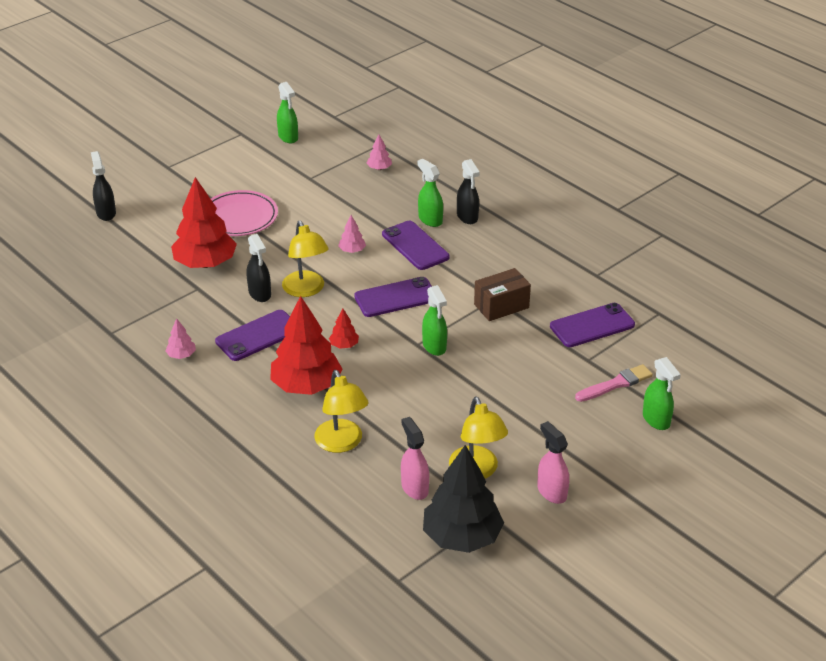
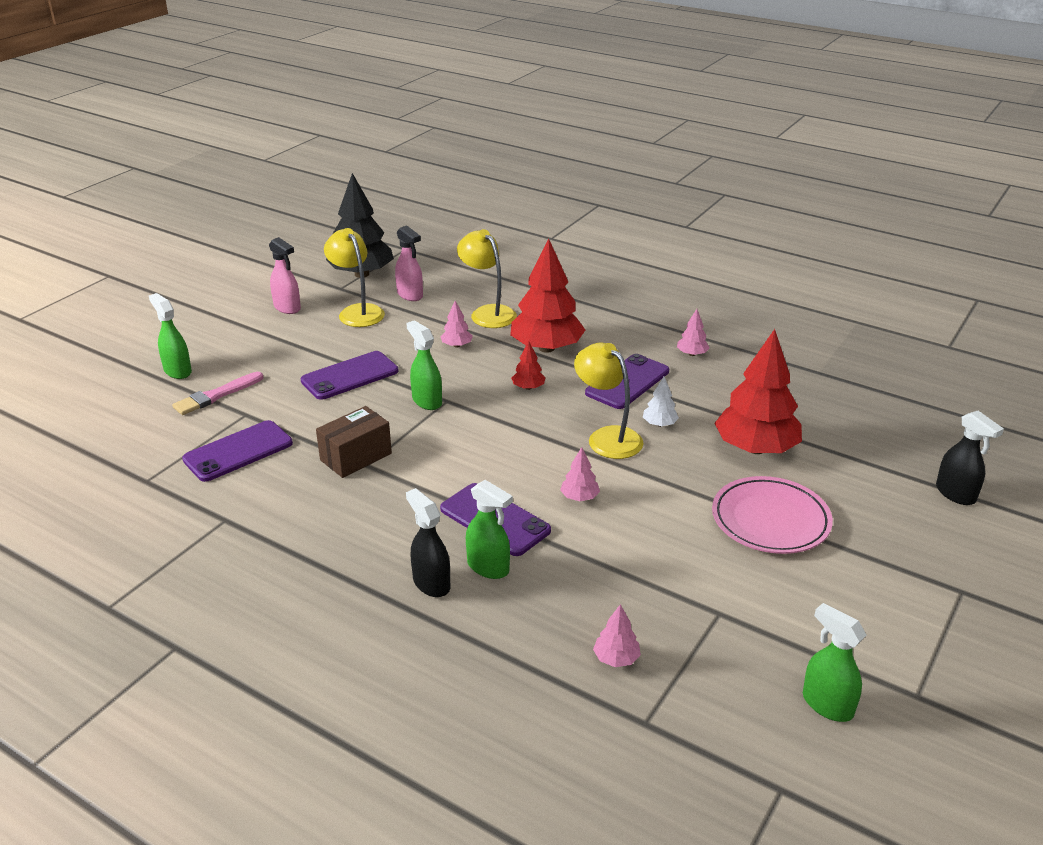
camera: 165 degrees right, 5 degrees down
(260, 294) = (659, 424): black spray bottle -> white tree
(388, 404) = (456, 345): none -> pink tree
(396, 298) = (492, 446): purple phone -> purple phone (350, 376)

